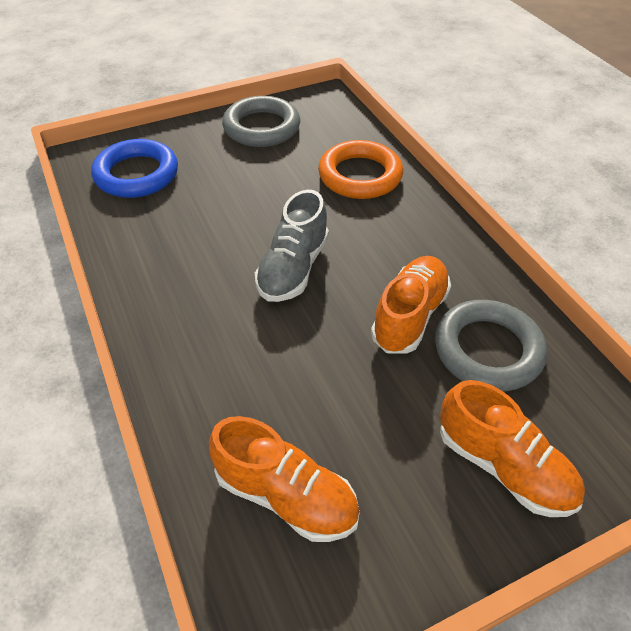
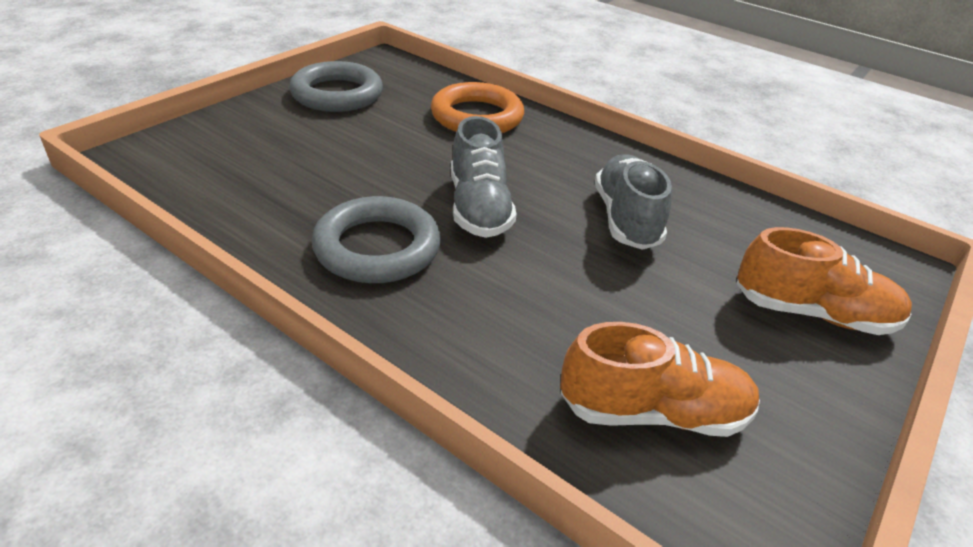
camera: 30 degrees left, 10 degrees down
(136, 174) = (219, 161): blue ring -> none
(409, 316) = (626, 219): orange shoe -> grey shoe
(487, 350) = (716, 227): grey ring -> grey ring (377, 248)

